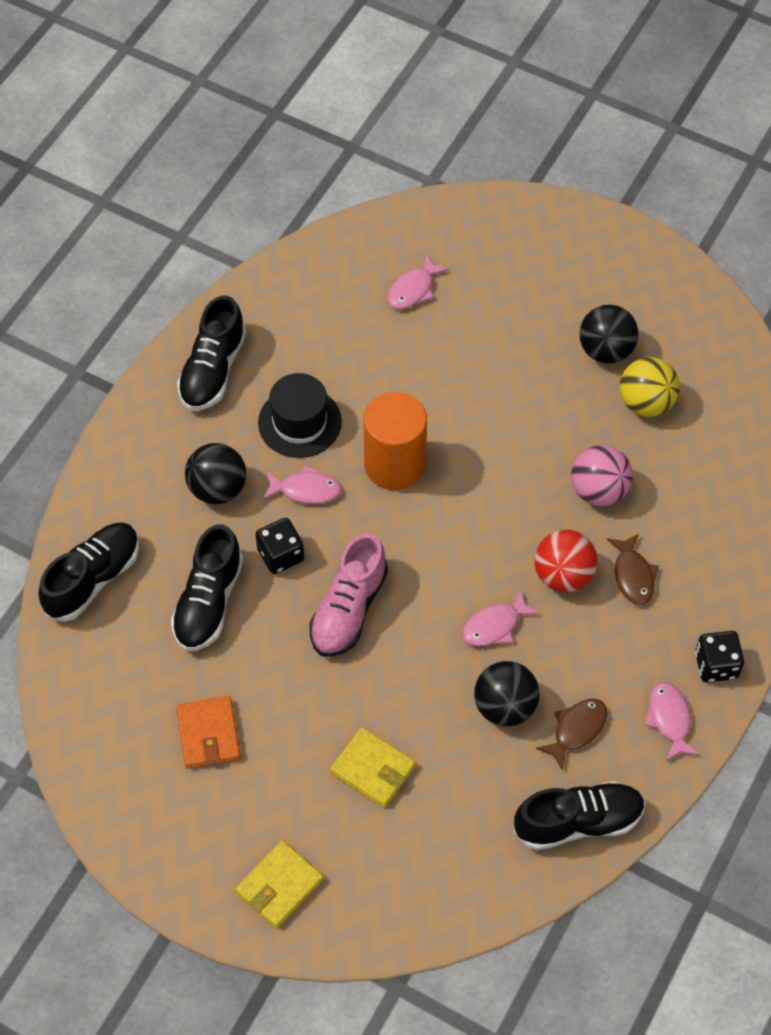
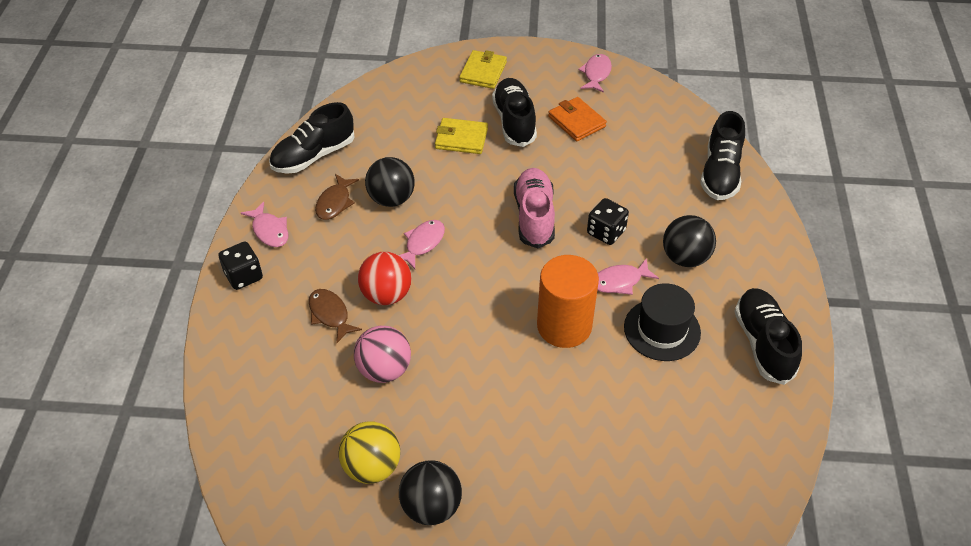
camera: 155 degrees right, 10 degrees down
(208, 602) = (633, 187): black shoe -> black shoe (514, 122)
(413, 289) = (648, 494): pink fish -> pink fish (596, 74)

